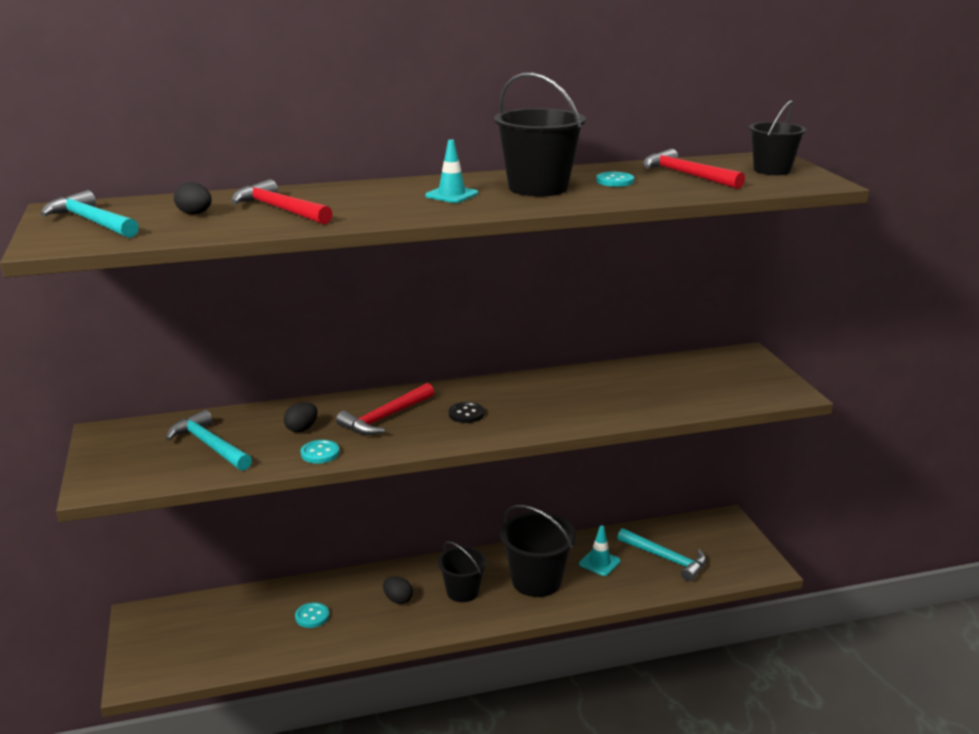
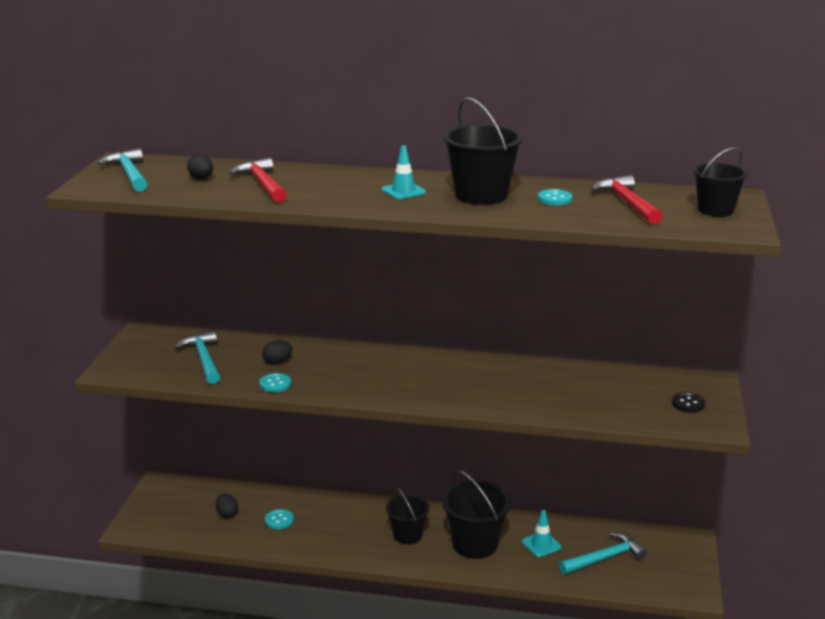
camera: 25 degrees right, 0 degrees up
(385, 418) = (346, 367): red hammer -> none
(398, 599) = (352, 526): black egg -> black egg (227, 514)
(466, 414) = (411, 379): black button -> black button (688, 404)
(666, 559) = (604, 558): turquoise hammer -> turquoise hammer turned 90 degrees counterclockwise

